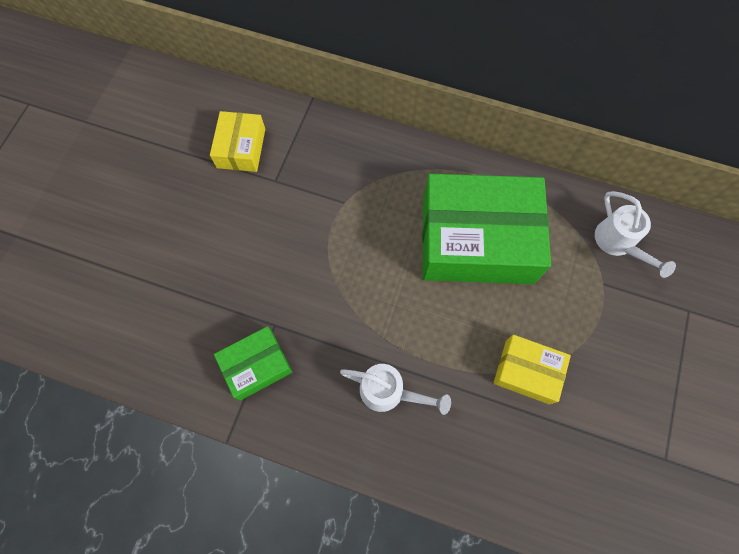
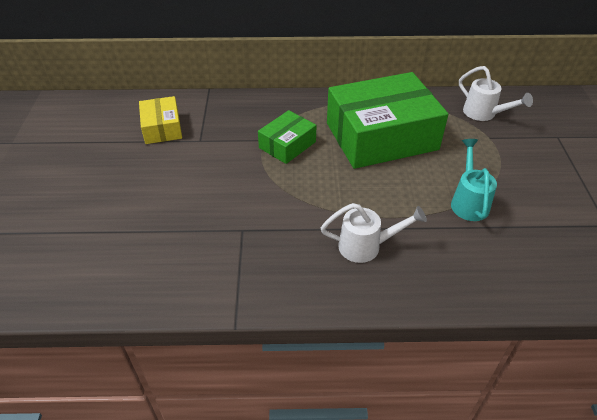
camera: 20 degrees left, 25 degrees down
(256, 365) = (239, 262): green box -> green box (287, 145)
(527, 371) = (468, 202): yellow box -> turquoise watering can

